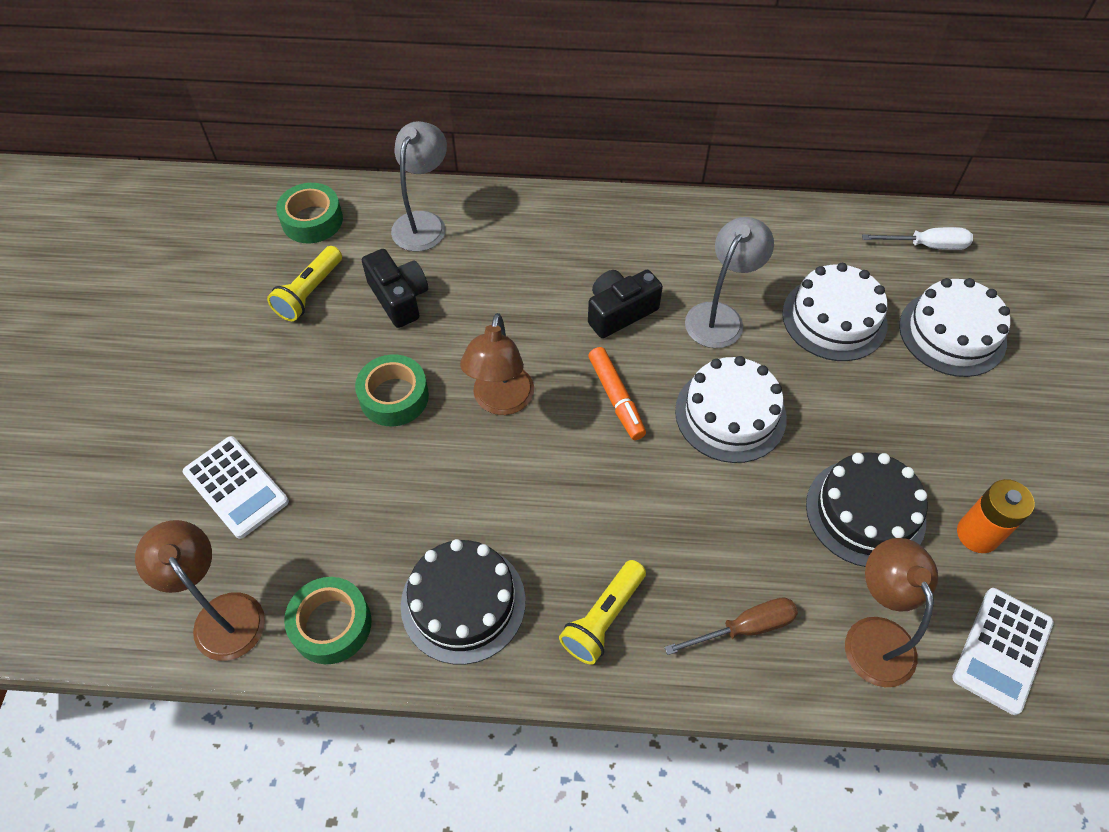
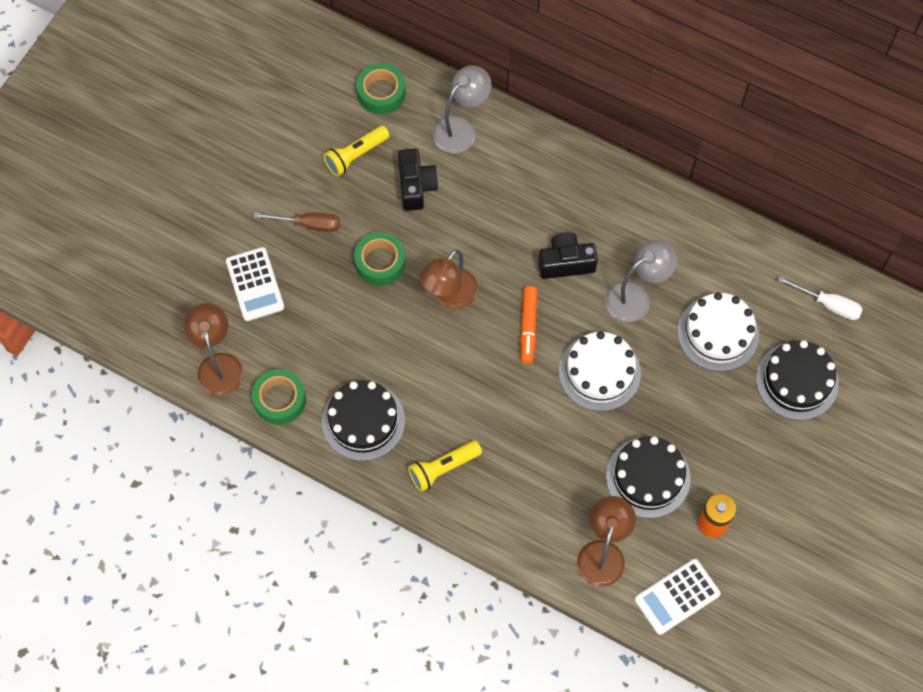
camera: 25 degrees right, 10 degrees up
(744, 628) = (526, 512): brown screwdriver -> brown screwdriver (308, 224)
(952, 333) = (797, 381): white cake -> black cake

